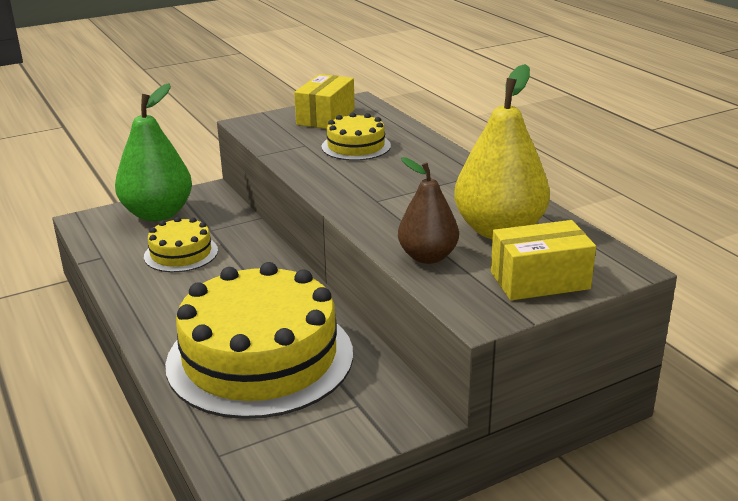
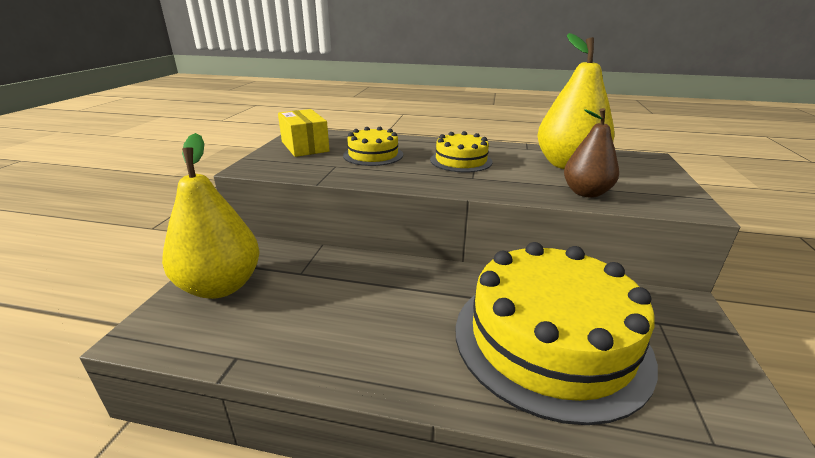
camera: 50 degrees left, 0 degrees up
(158, 214) = (221, 286): green pear -> yellow pear
(181, 253) = (314, 305): yellow cake -> yellow cake (461, 161)
(539, 280) = (652, 178): yellow box -> none

